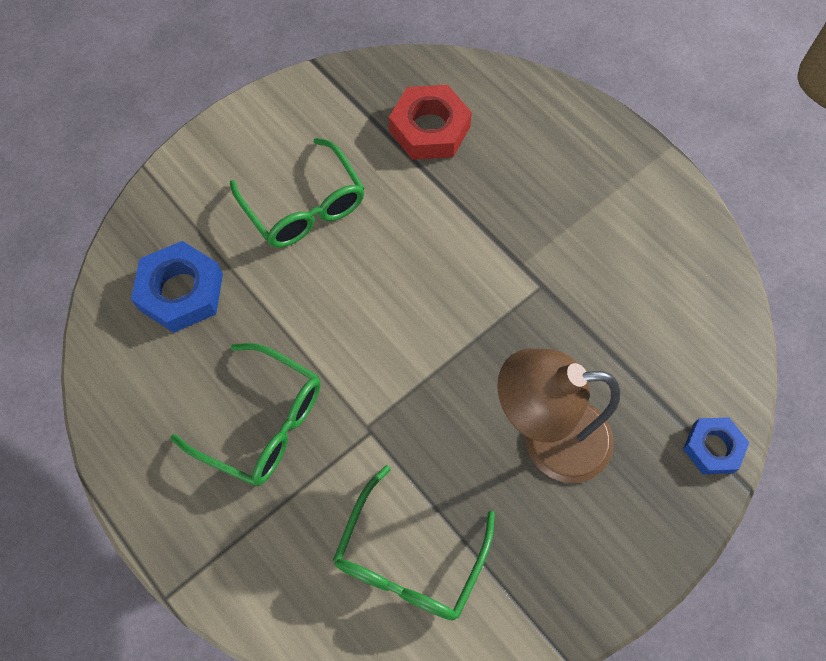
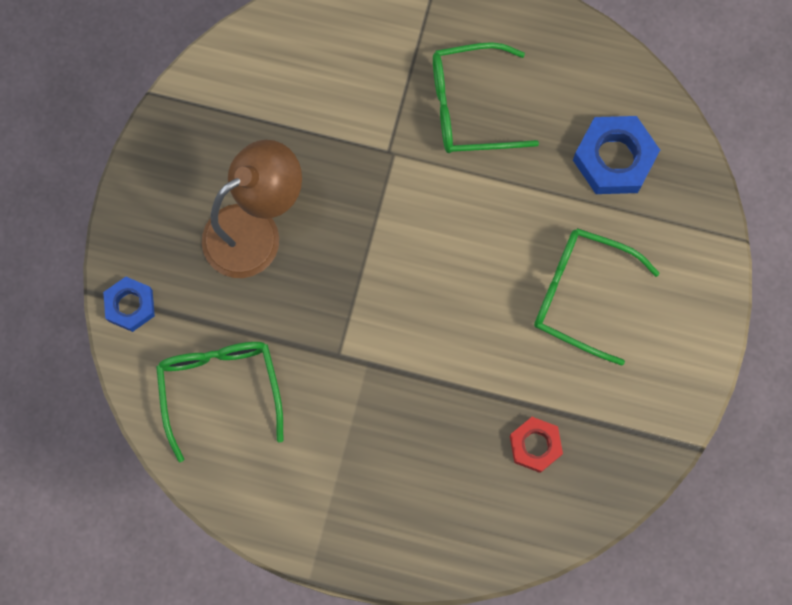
camera: 145 degrees right, 10 degrees up
(409, 558) = (299, 87): green glasses -> green glasses (220, 389)
(429, 129) = (535, 445): red nut -> red nut, size x0.63

